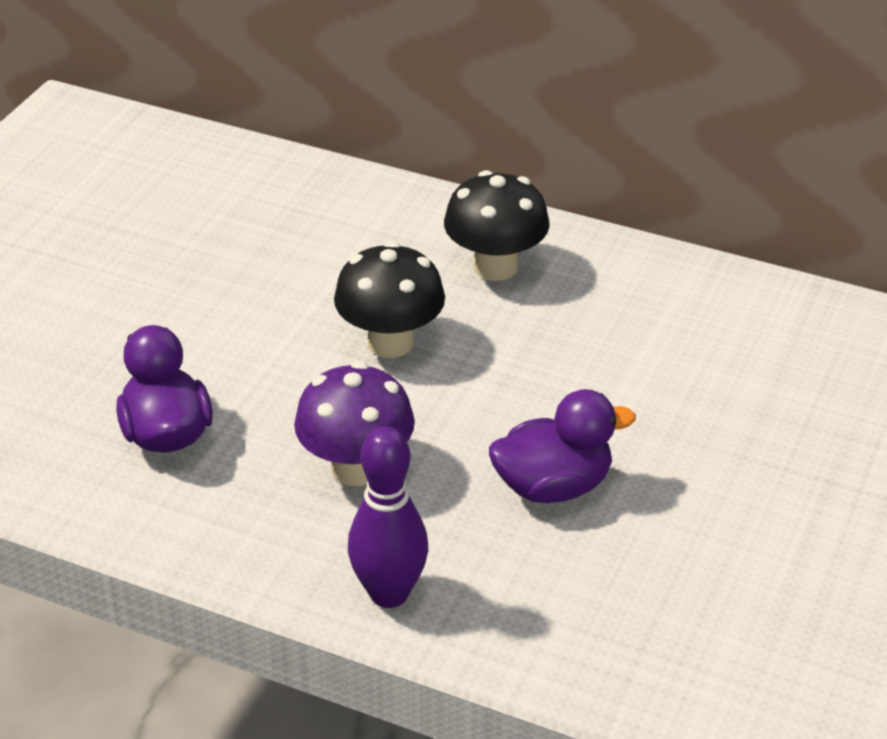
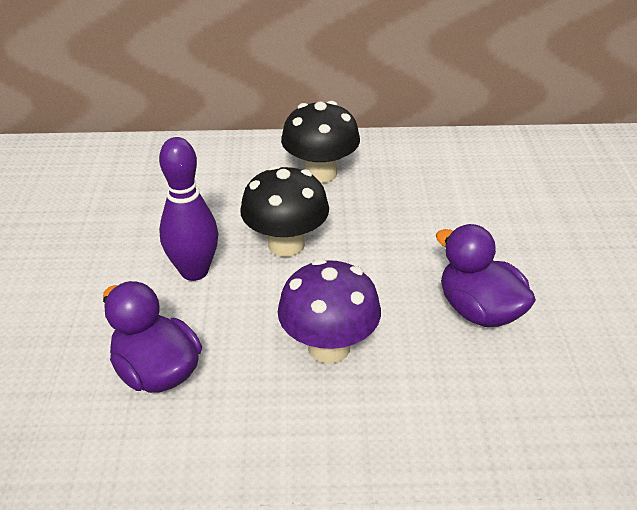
camera: 25 degrees left, 0 degrees up
(389, 593) = (430, 443): purple bowling pin -> purple bowling pin (194, 271)
(553, 487) = (479, 311): purple duck -> purple duck turned 90 degrees counterclockwise

